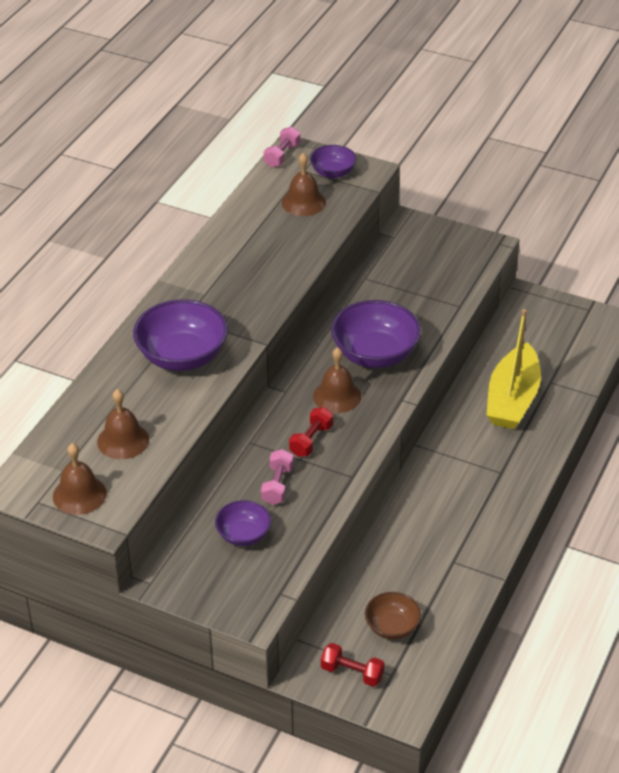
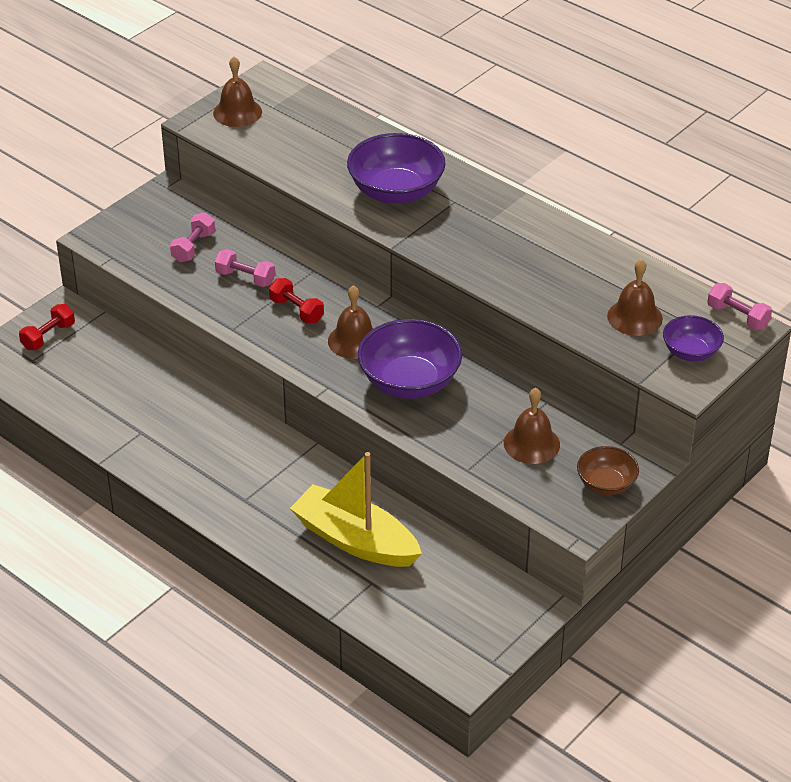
camera: 105 degrees right, 0 degrees up
(123, 440) = (293, 142): brown bell -> brown bell (531, 443)
(243, 535) = (193, 247): purple bowl -> pink dumbbell
(392, 627) = (84, 372): brown bowl -> brown bowl (606, 484)

